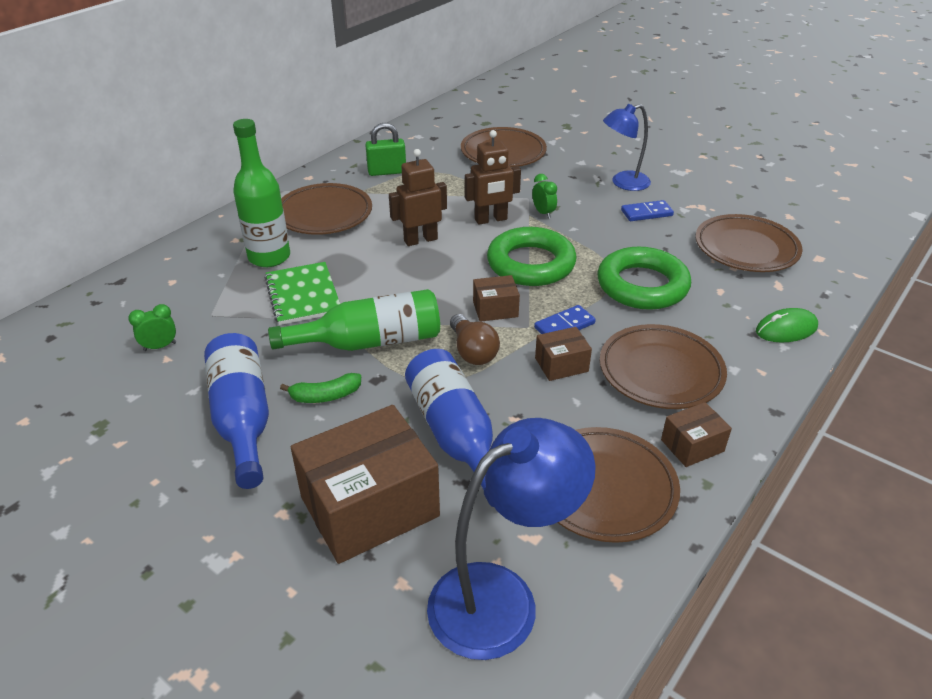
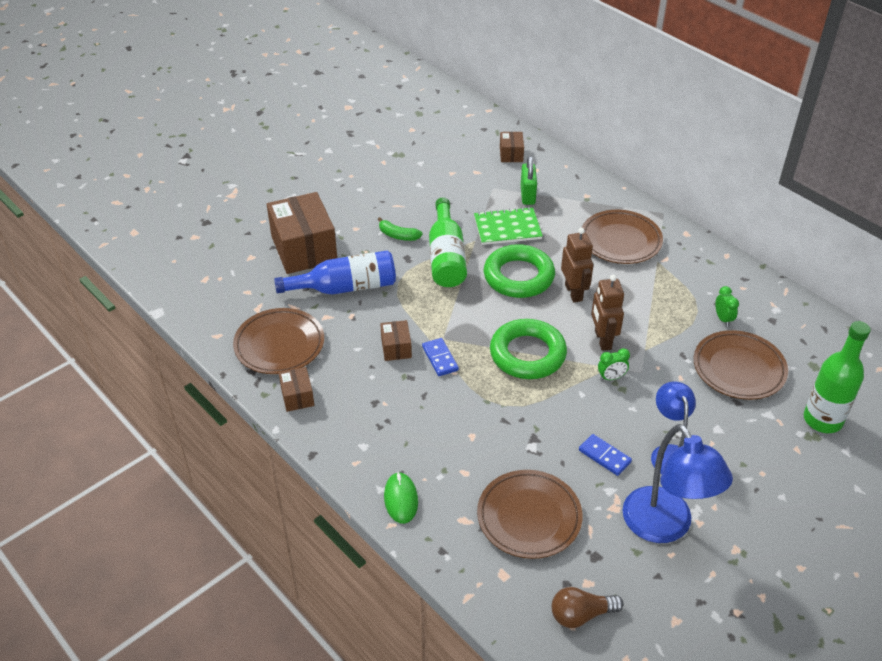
camera: 100 degrees right, 5 degrees up
(160, 346) = (464, 169): green clock -> green clock (723, 319)
(242, 418) = (388, 203): blue bottle -> none
(269, 257) = (559, 212): green bottle -> green bottle (822, 420)
(325, 396) = (398, 235): green banana -> green banana turned 60 degrees counterclockwise
(387, 172) = (696, 281): green padlock -> green padlock (527, 195)
(472, 351) = (423, 305): brown light bulb -> brown light bulb (581, 615)
(495, 309) = (469, 323): brown box -> brown box (511, 154)
(502, 598) = (226, 290): blue lamp -> blue lamp (664, 527)
(642, 285) = (482, 419): green ring -> green ring (518, 276)
(646, 213) = (604, 456): blue domino -> blue domino turned 45 degrees counterclockwise
(660, 371) = (373, 401): brown plate -> none

